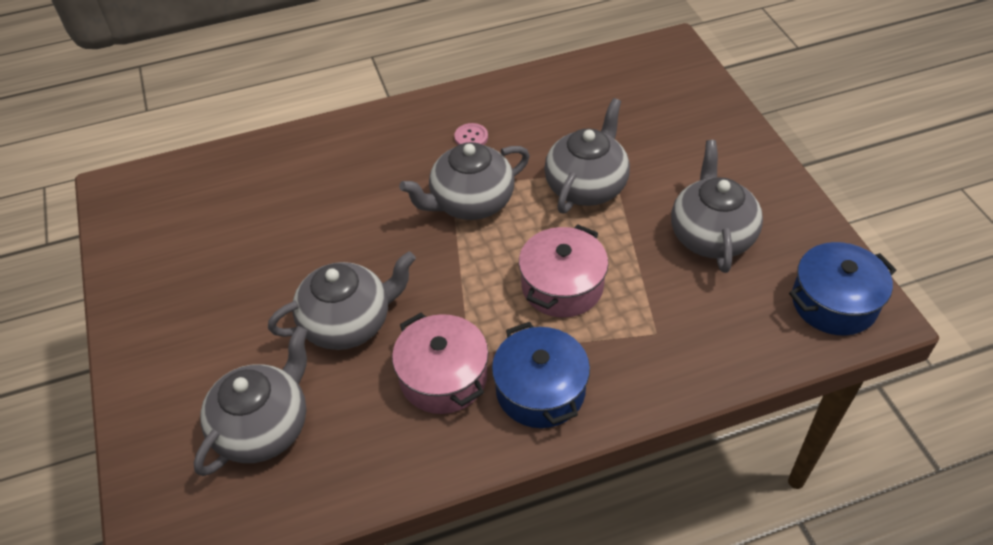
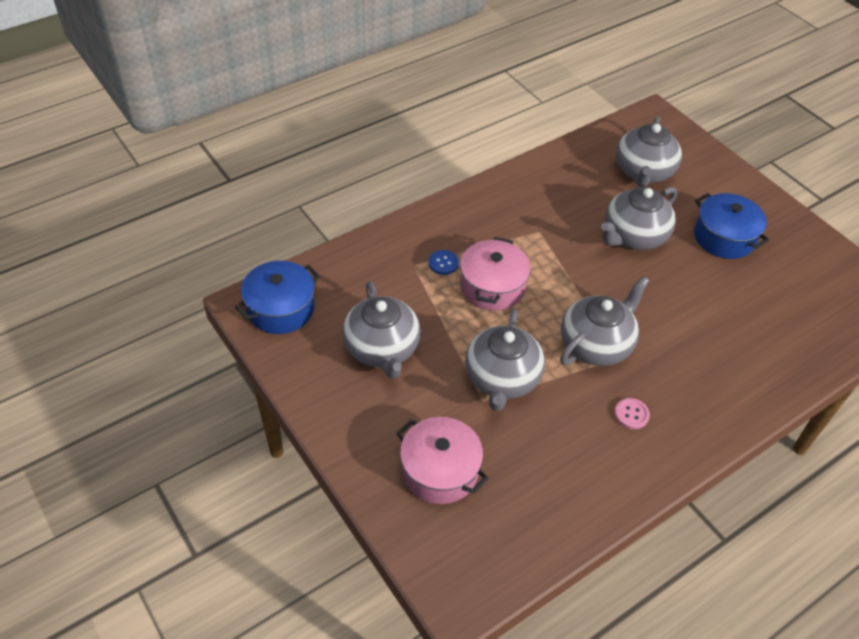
camera: 160 degrees right, 0 degrees up
(443, 377) = (549, 214): pink pot -> pink pot (440, 471)
(540, 390) = (483, 217): blue pot -> blue pot (724, 237)
(616, 328) = (443, 263): none -> blue button

